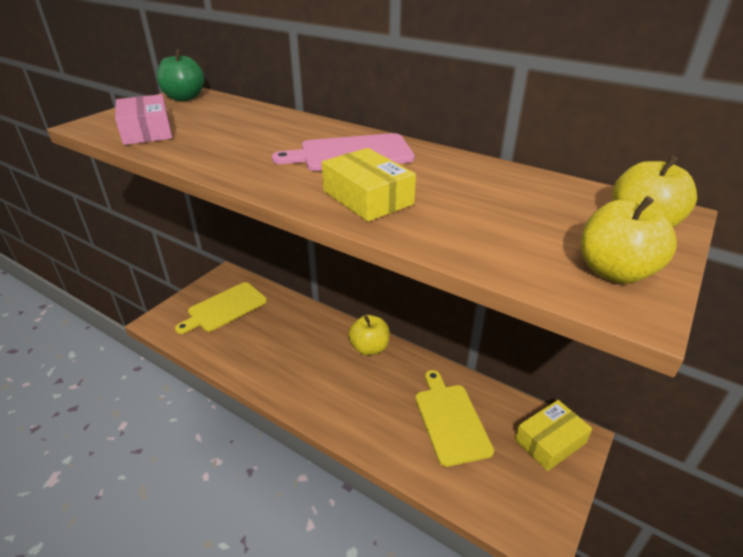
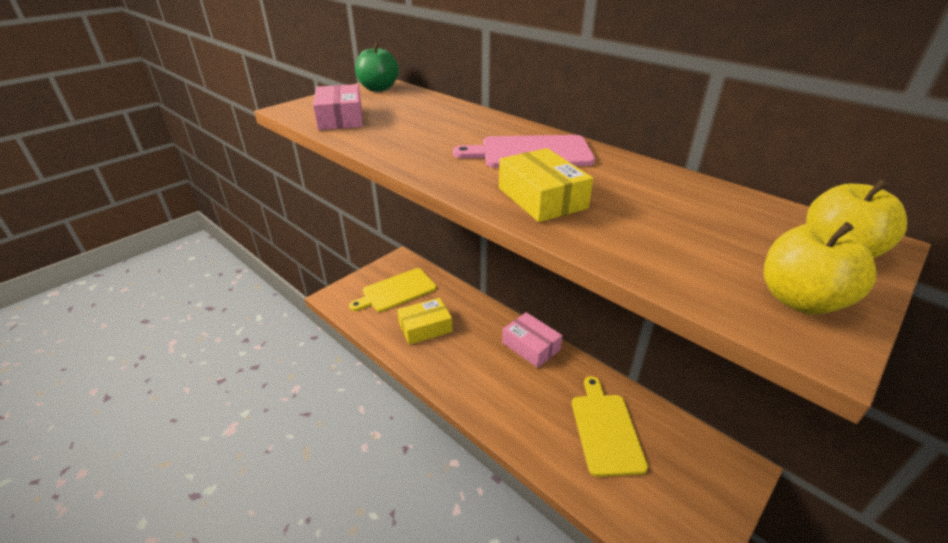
camera: 10 degrees right, 0 degrees up
(369, 348) = (531, 346): yellow apple -> pink box
(550, 441) = (710, 467): yellow box -> yellow box (425, 327)

